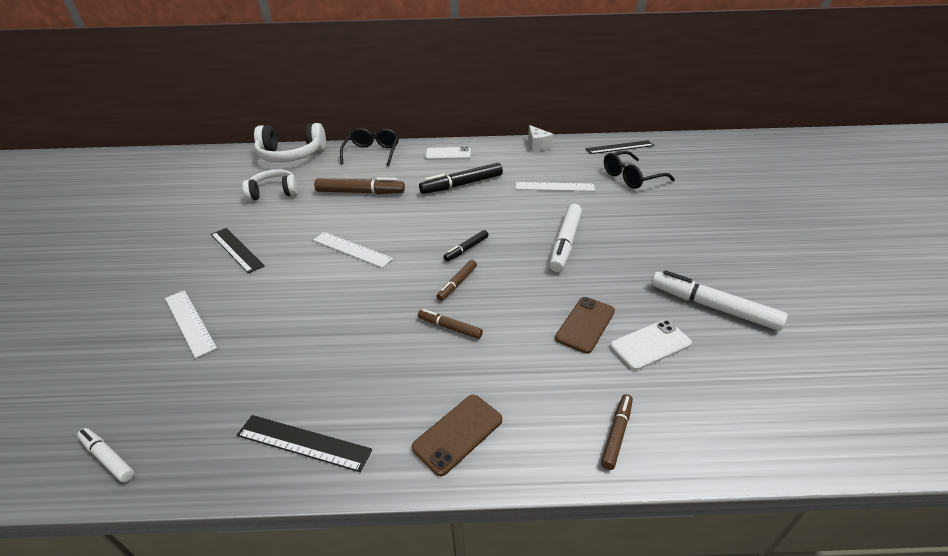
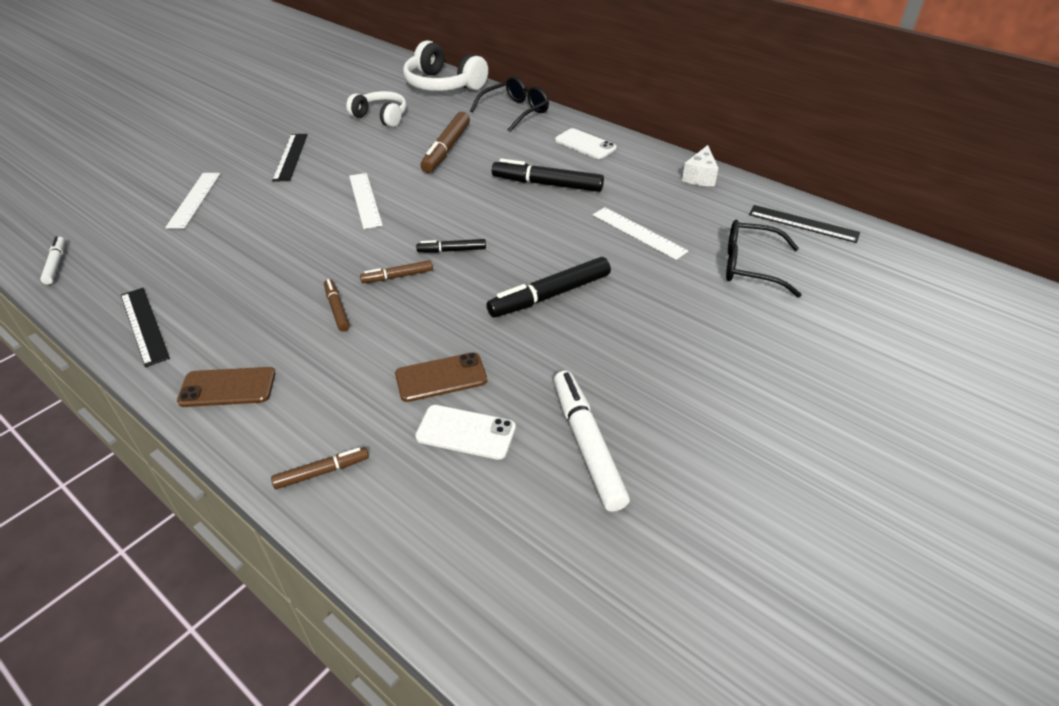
camera: 40 degrees right, 5 degrees up
(360, 192) = (446, 149): brown marker -> brown marker turned 60 degrees clockwise
(565, 243) = (550, 295): white marker -> black marker

